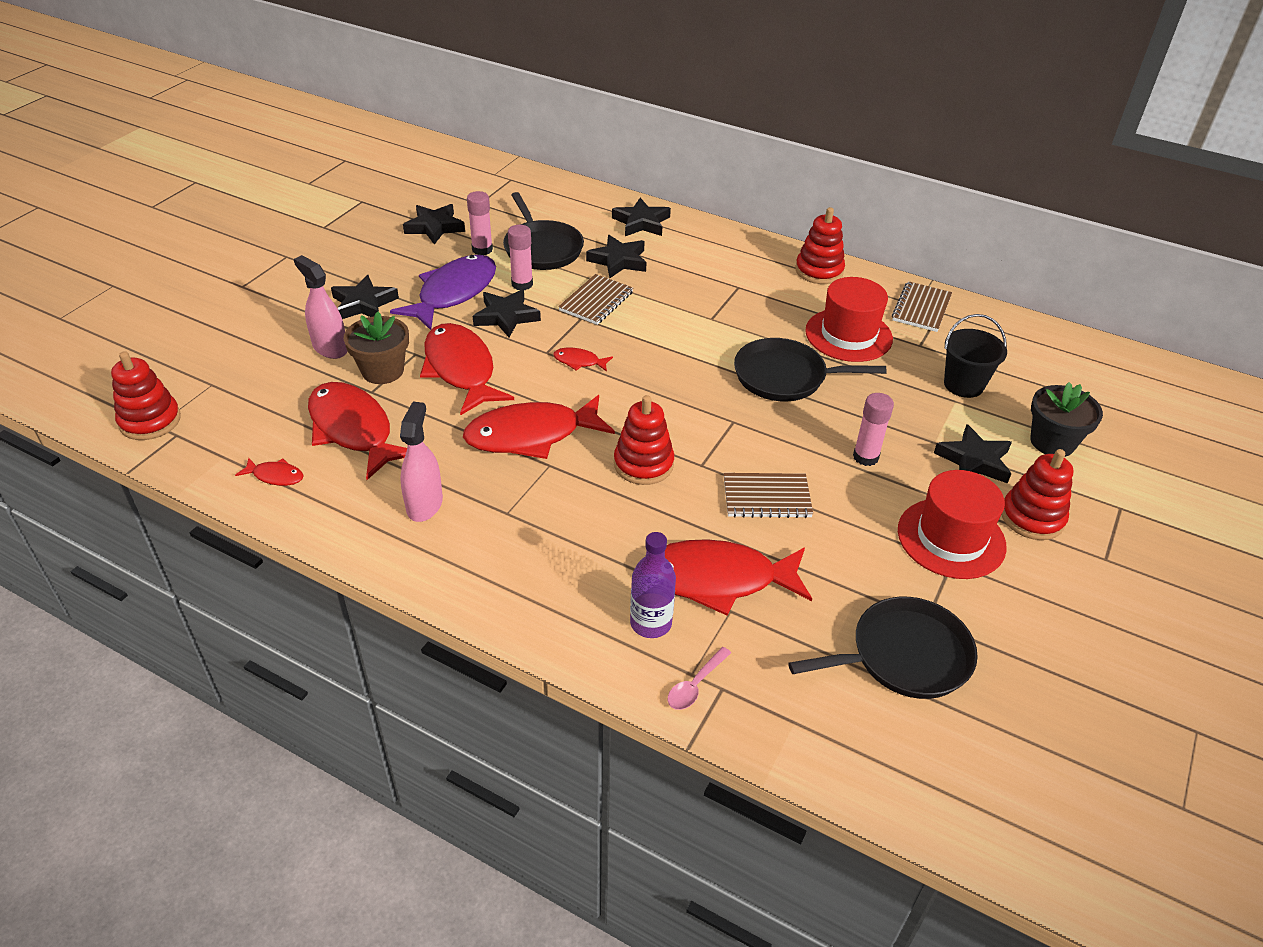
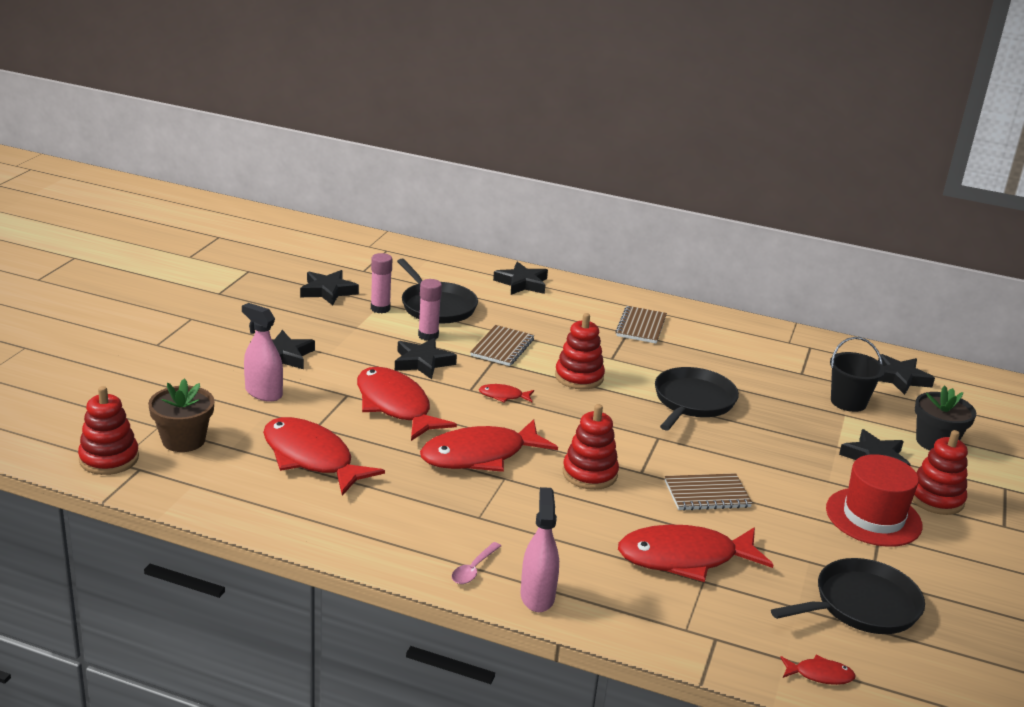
camera: 10 degrees left, 15 degrees down
(275, 476) = (250, 498): red fish -> red fish (820, 675)
(382, 371) = (321, 409): brown flower pot -> brown flower pot (183, 440)
(424, 504) = (400, 514): pink spray bottle -> pink spray bottle (537, 596)
(453, 293) = (366, 344): purple fish -> none
(618, 261) = (511, 314): black star -> black star (899, 378)
(651, 623) = (637, 594): purple bottle -> none
(695, 685) = (692, 637): pink spoon -> pink spoon (473, 569)
(785, 377) = (692, 401): black pan -> black pan turned 120 degrees clockwise
(819, 271) = (695, 318): red stacking toy -> red stacking toy (579, 377)
(848, 335) = (737, 367): red hat -> none
(865, 457) = (782, 460): pink glue stick -> none
(921, 308) = (794, 345): brown notebook -> brown notebook (641, 326)

